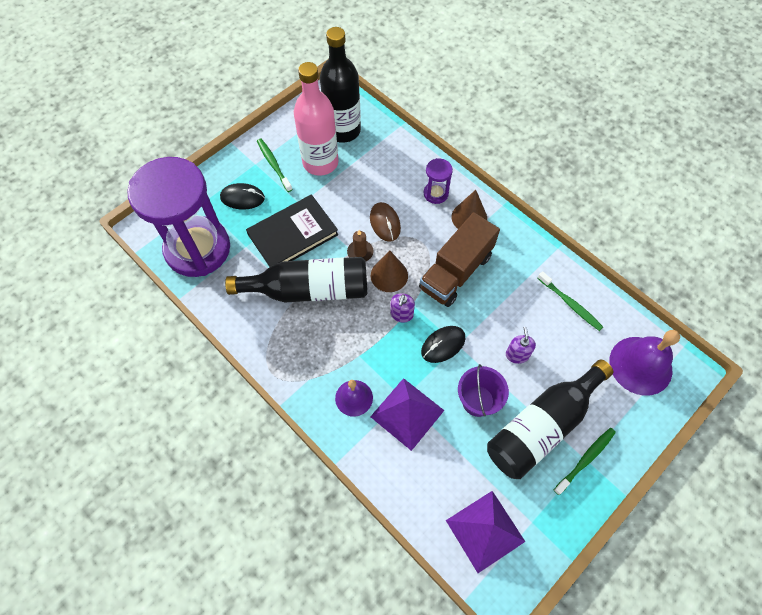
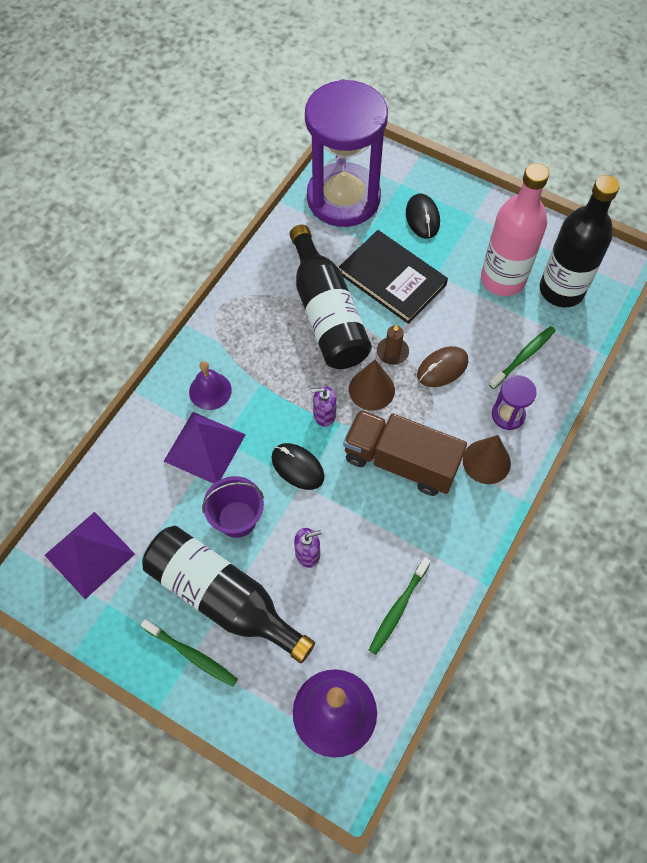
camera: 75 degrees right, 0 degrees up
(273, 164) = (480, 234): green toothbrush -> green toothbrush (523, 357)

